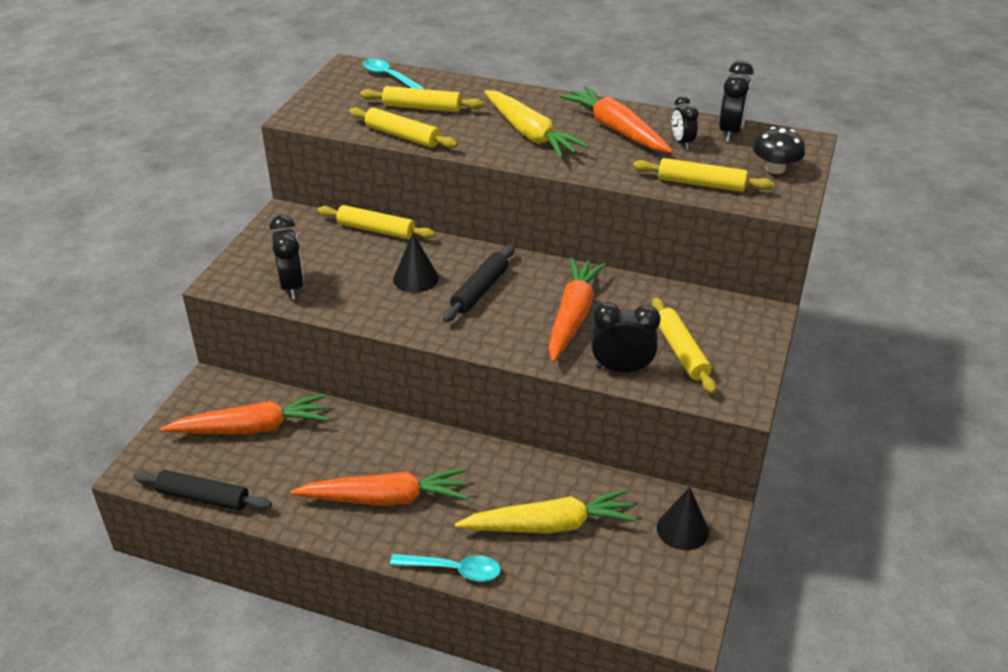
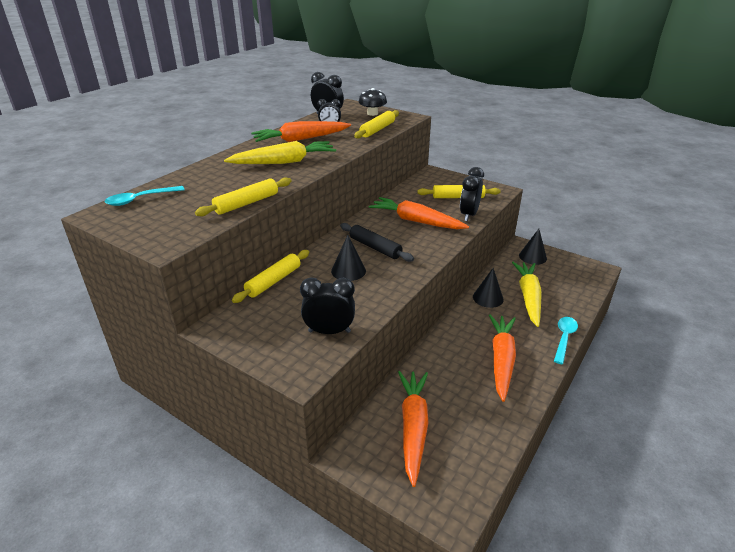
camera: 75 degrees left, 5 degrees down
(203, 497) = (491, 465): black rolling pin -> none
(422, 108) = (208, 192): yellow rolling pin -> none
(528, 476) = (488, 298): none -> black cone

